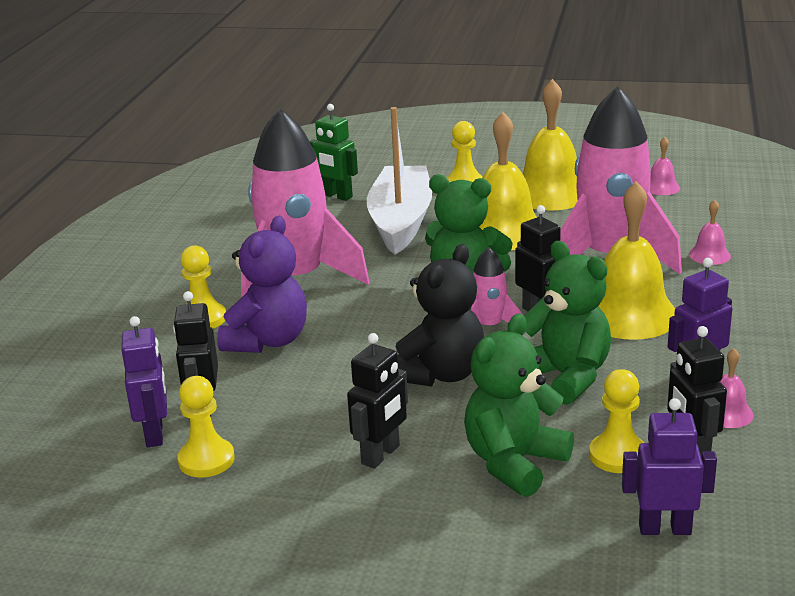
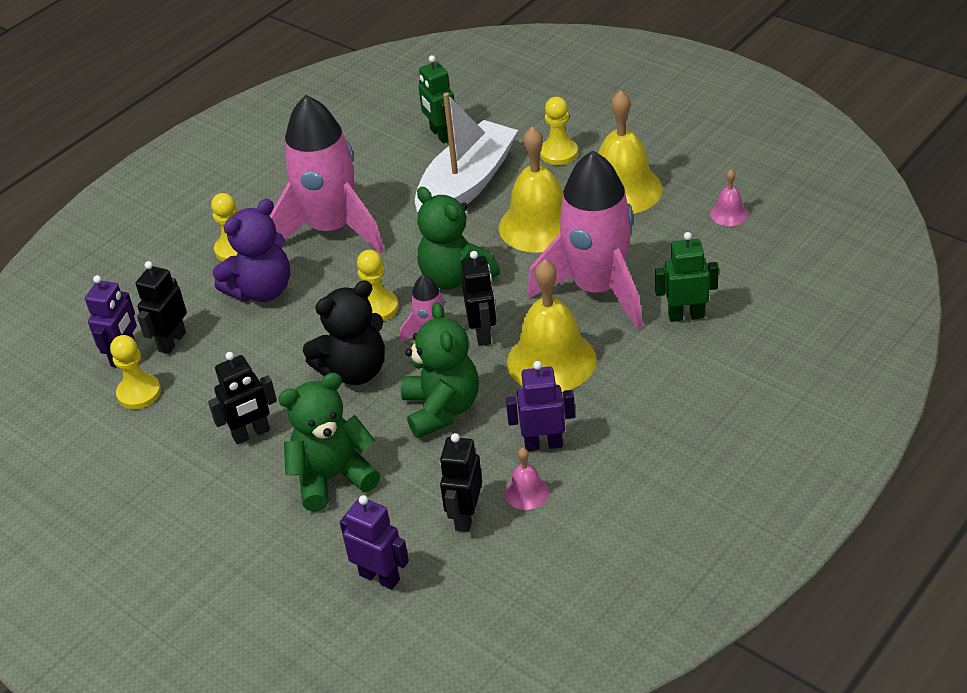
camera: 30 degrees right, 15 degrees up
(618, 455) = (409, 500): yellow pawn -> yellow pawn (377, 308)
(709, 255) = (686, 315): pink bell -> green robot

